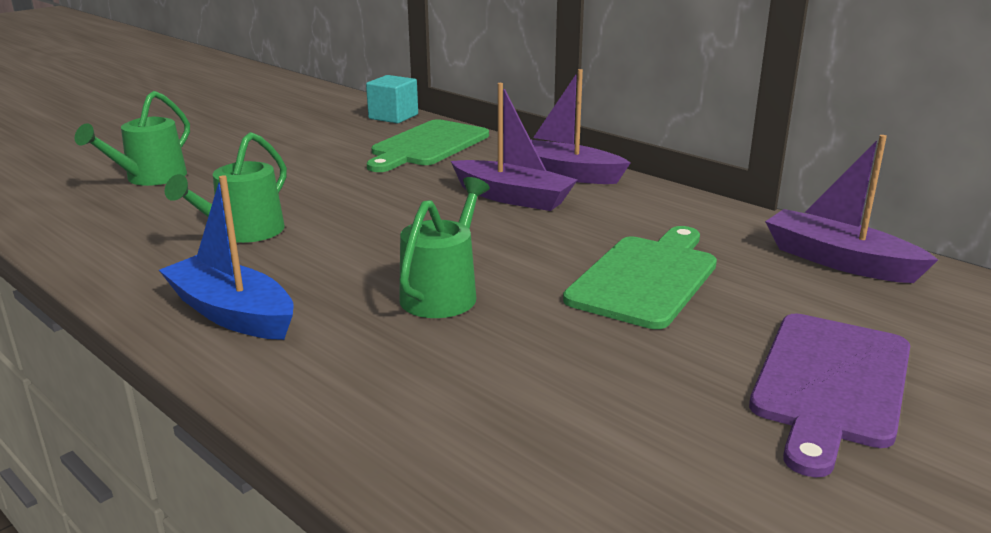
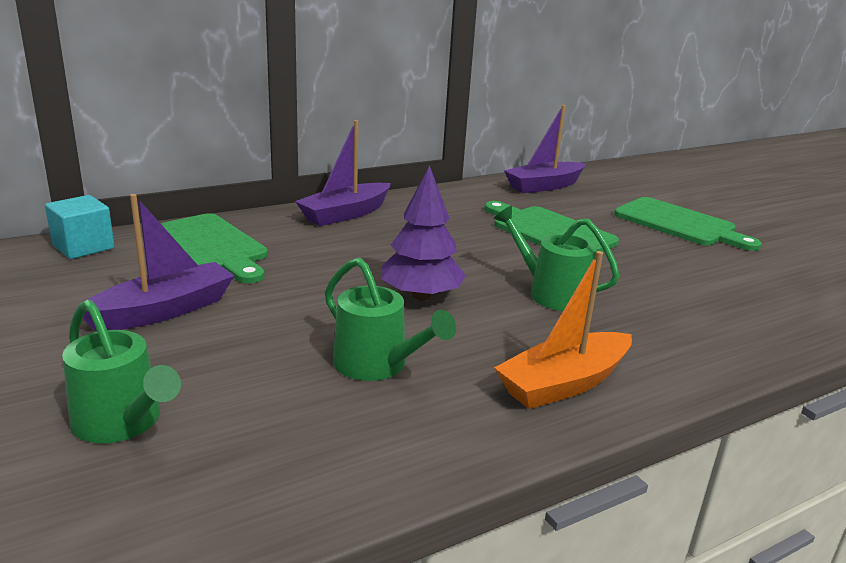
camera: 75 degrees left, 0 degrees up
(232, 313) = (564, 383): blue boat -> orange boat
(388, 231) = (421, 296): none -> purple tree
(513, 197) = (381, 239): purple boat -> purple boat (164, 310)
(830, 383) = (679, 224): purple cutting board -> green cutting board

